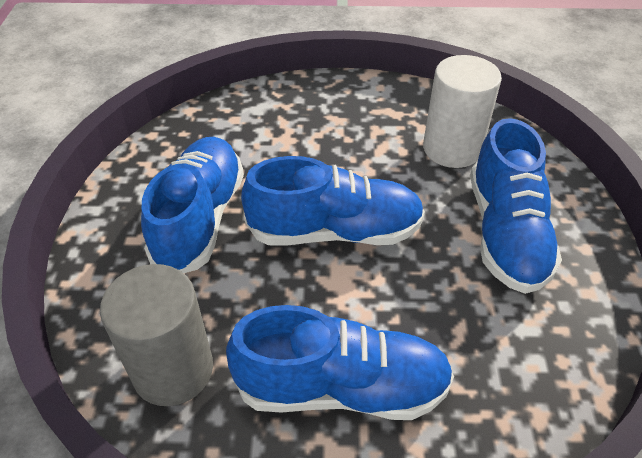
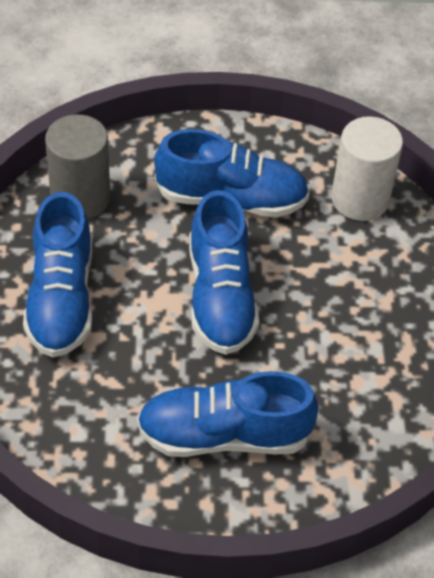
camera: 85 degrees right, 5 degrees up
(452, 149) = (347, 404): white cylinder -> white cylinder (360, 199)

